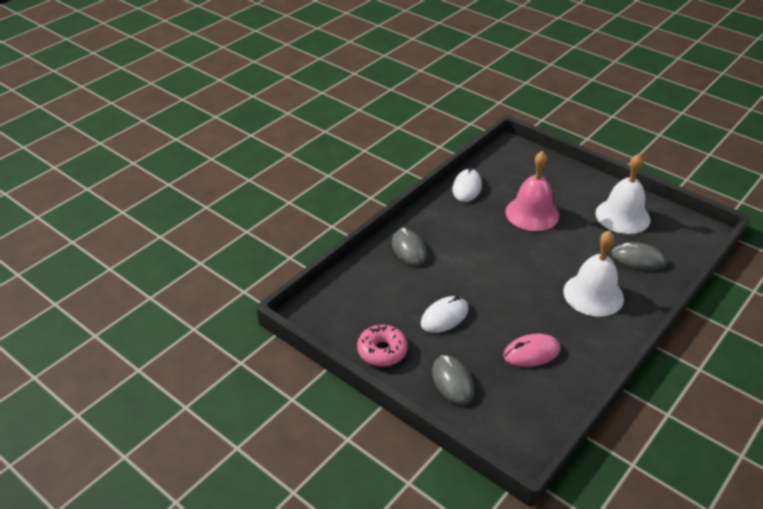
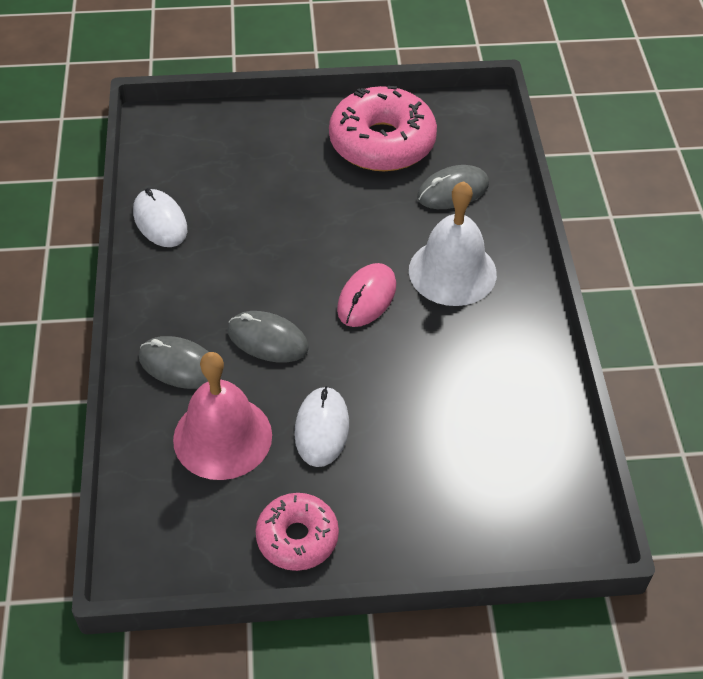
camera: 45 degrees left, 10 degrees up
(452, 382) = (420, 510): grey mouse -> grey mouse (267, 340)
(531, 353) = (464, 399): pink mouse -> pink mouse (367, 298)
(532, 213) = (278, 206): pink bell -> pink bell (222, 437)
(622, 216) = (382, 143): white bell -> pink donut

